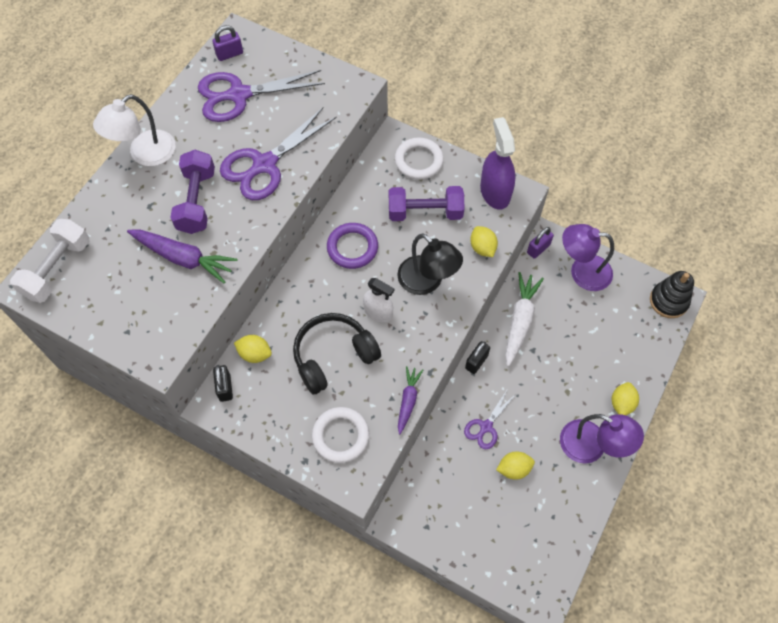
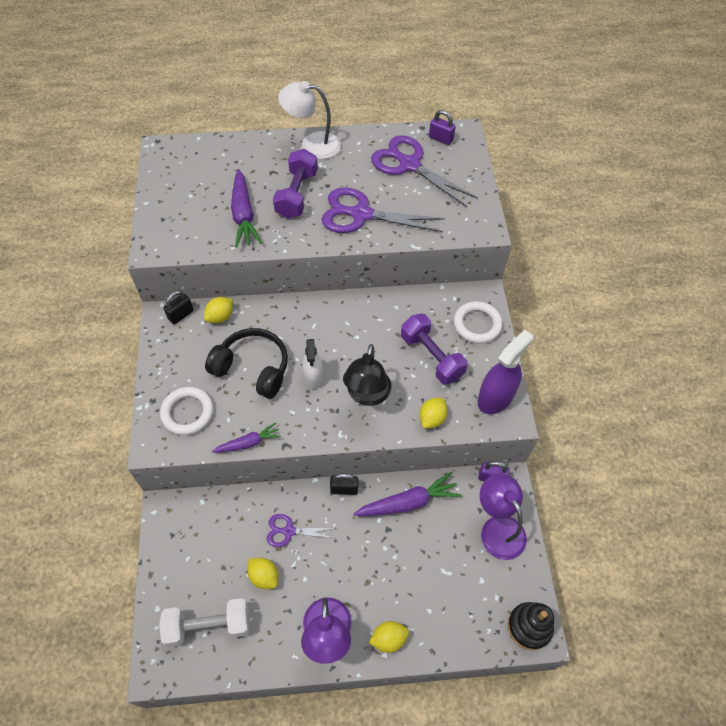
camera: 55 degrees right, 5 degrees down
(57, 269) = (185, 155): white dumbbell -> white dumbbell (208, 626)
(196, 201) = (297, 194): purple dumbbell -> purple dumbbell turned 45 degrees counterclockwise
(255, 354) = (220, 317): yellow lemon -> yellow lemon turned 60 degrees clockwise
(352, 248) = (358, 326): purple ring -> none
(520, 321) = (408, 502): white carrot -> purple carrot

